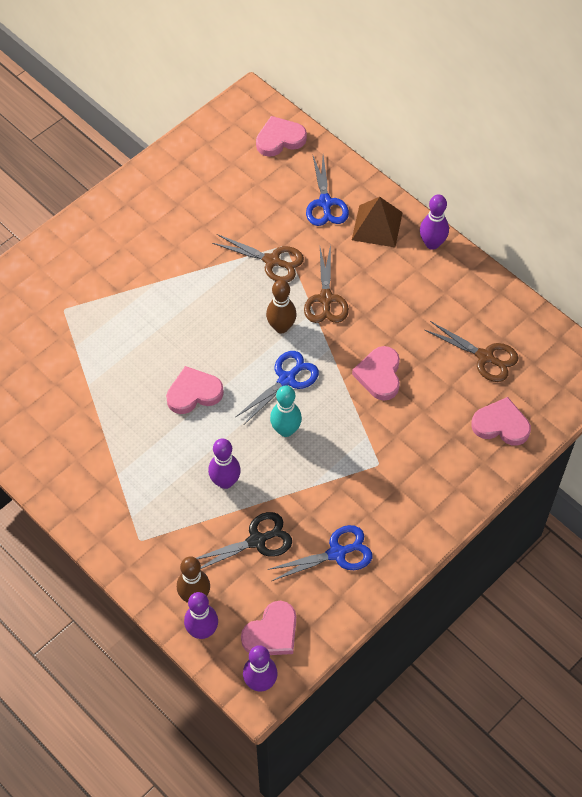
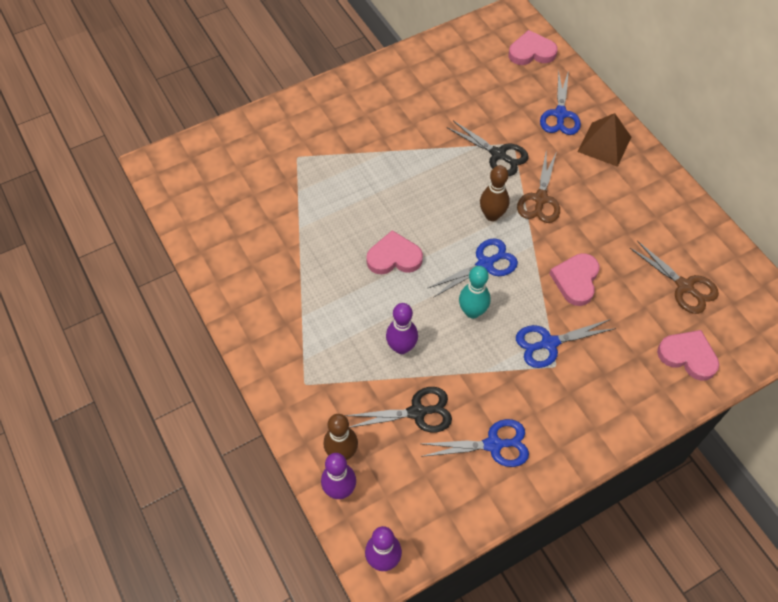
camera: 15 degrees right, 0 degrees up
(272, 261) = (498, 155): brown scissors -> black scissors
(272, 633) = (408, 510): pink heart -> none
(367, 444) = (549, 343): none -> blue scissors
(432, 243) = (654, 170): purple bowling pin -> none

